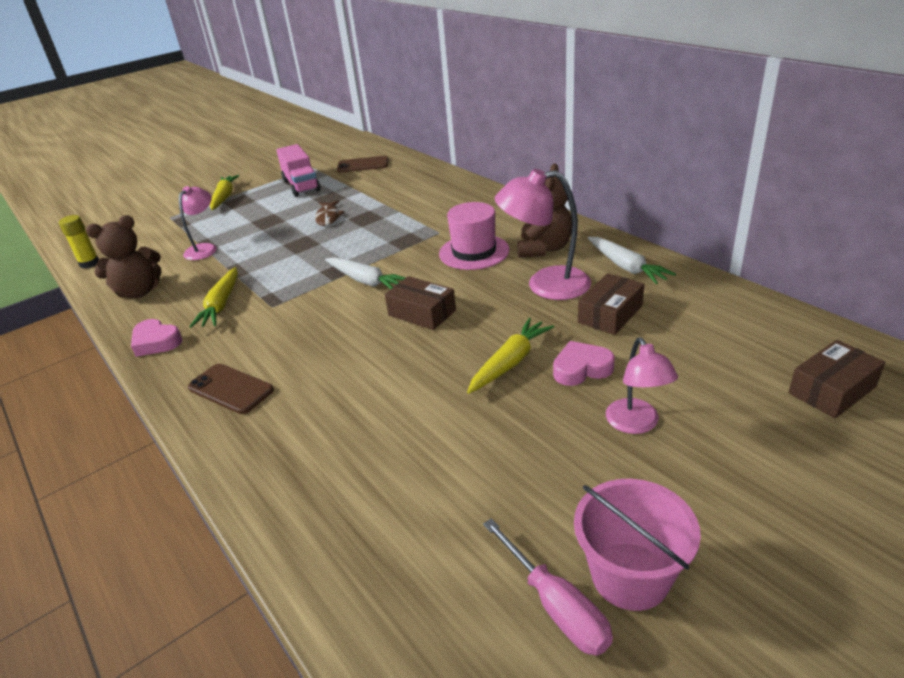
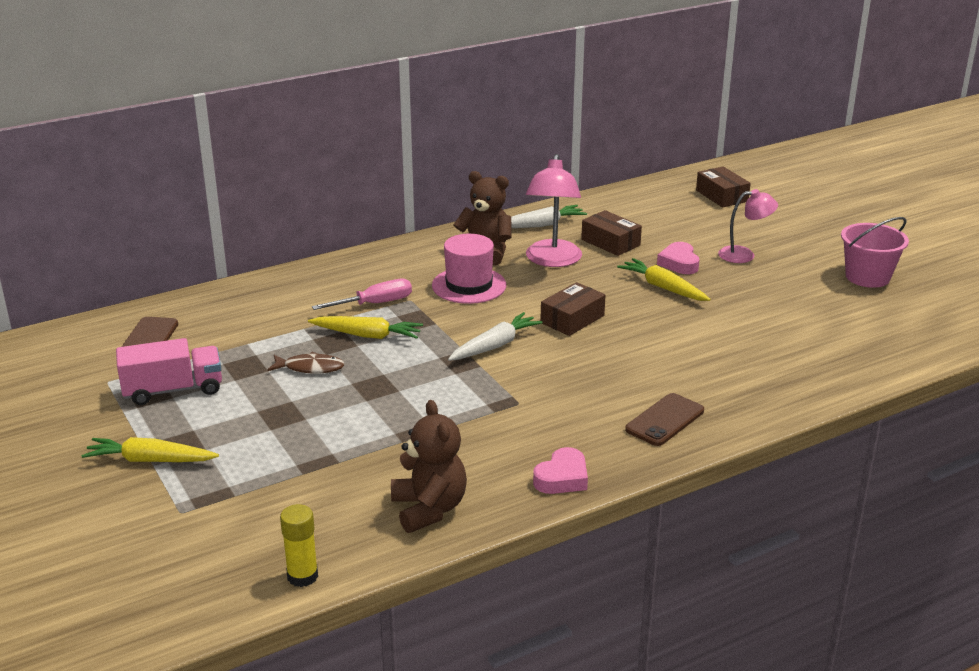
camera: 85 degrees left, 5 degrees down
(204, 248) = (331, 464): pink lamp -> none
(221, 305) = (499, 438): yellow carrot -> yellow carrot (367, 335)
(556, 605) = (889, 299): pink screwdriver -> pink screwdriver (375, 304)

